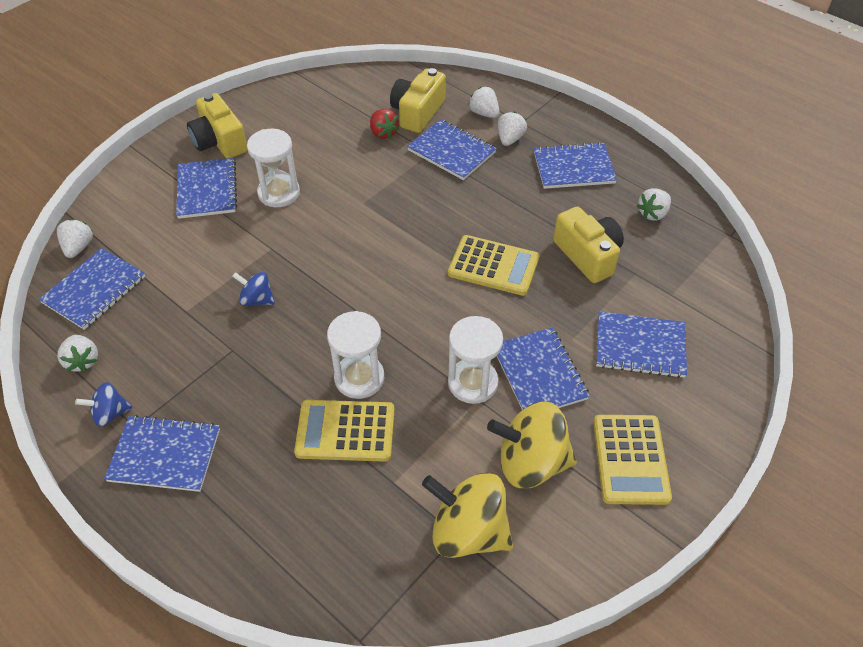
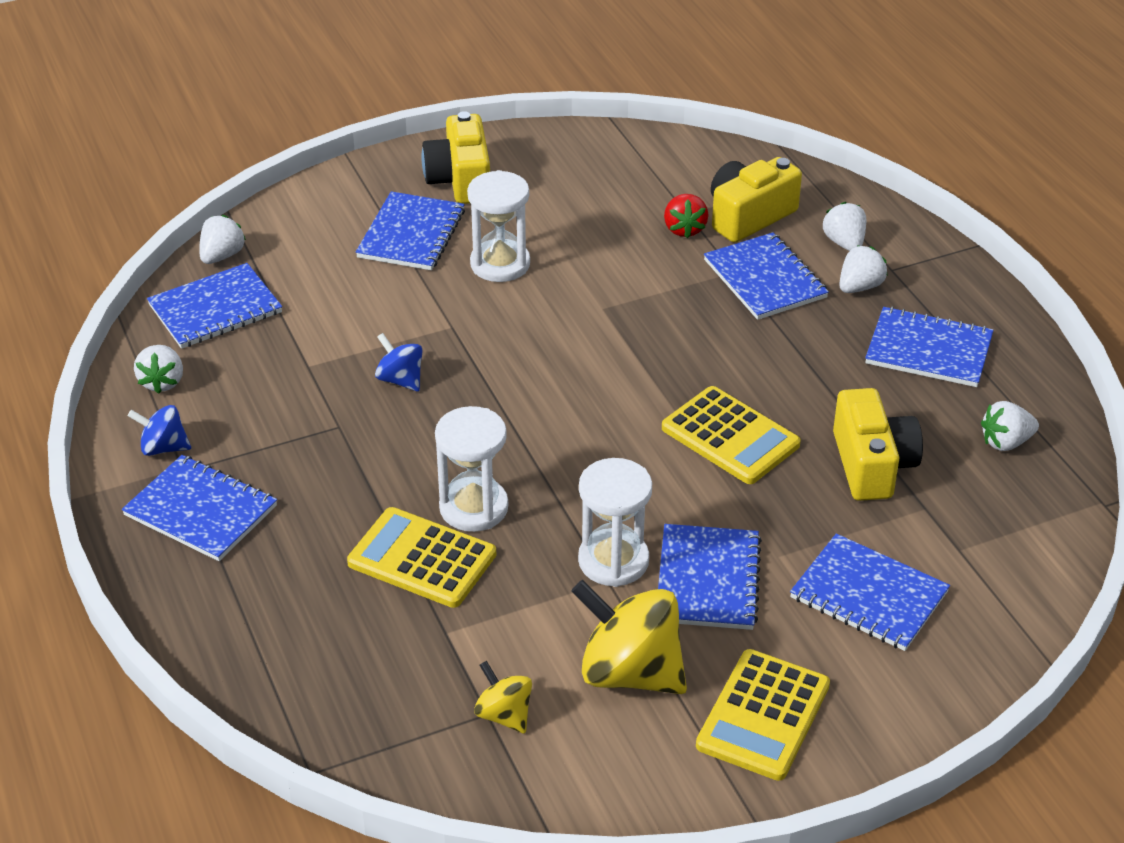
camera: 25 degrees right, 10 degrees down
(468, 531) = (504, 715): yellow spinning top -> yellow spinning top, size x0.52

